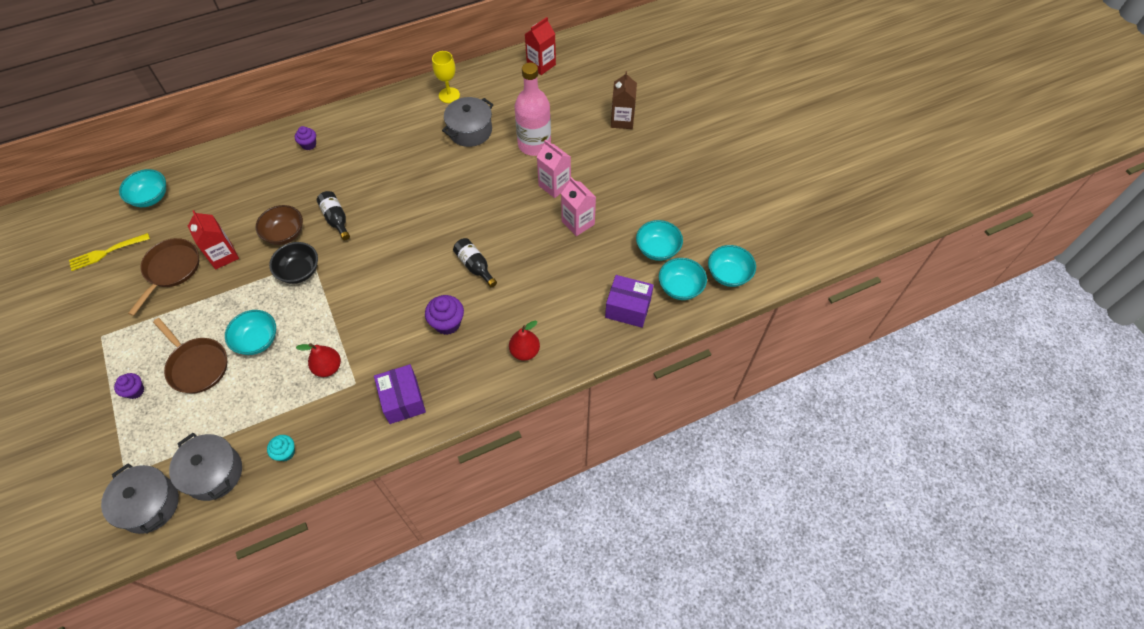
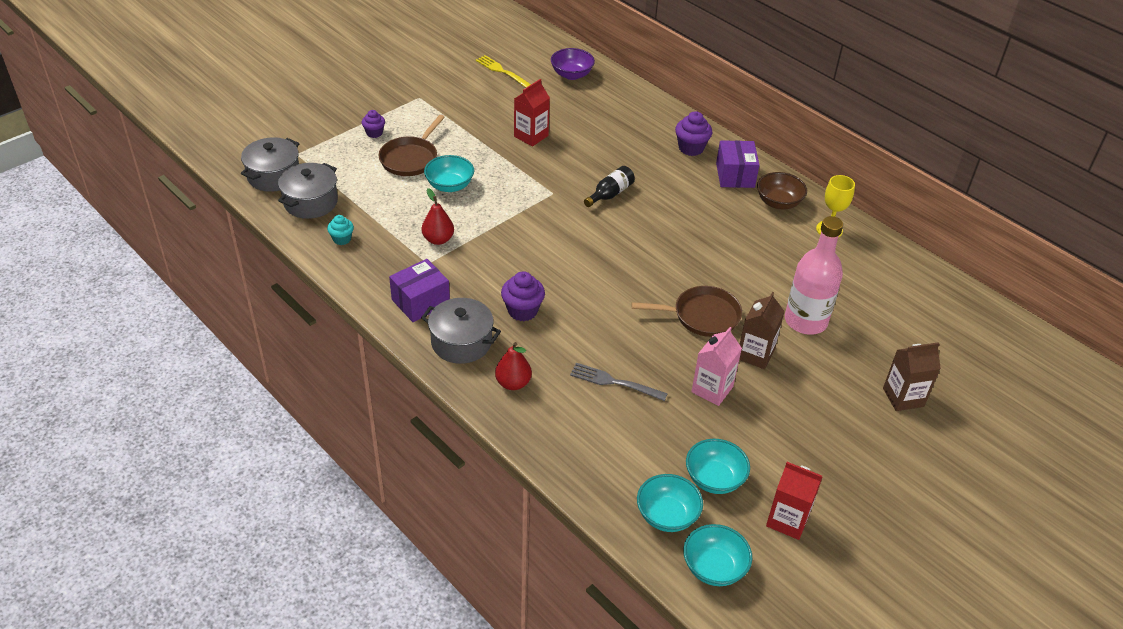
camera: 70 degrees right, 15 degrees down
(151, 197) = (571, 75): turquoise bowl -> purple bowl
(171, 270) = (501, 112): brown pan -> brown pan (701, 316)
(285, 234) = (574, 166): brown bowl -> brown bowl (778, 203)
(299, 271) = (536, 188): black bowl -> none
(309, 145) = (691, 148): purple cupcake -> purple cupcake, size x1.58
(470, 131) = (789, 260): grey pot -> grey pot (461, 342)
(475, 266) = (604, 313): black bottle -> none
(541, 65) = (937, 296): red carton -> red carton (787, 520)
(549, 281) = (614, 382): none -> grey fork
(554, 185) = (755, 354): pink carton -> brown carton
(628, 308) = (611, 466): purple box -> purple box (735, 175)

